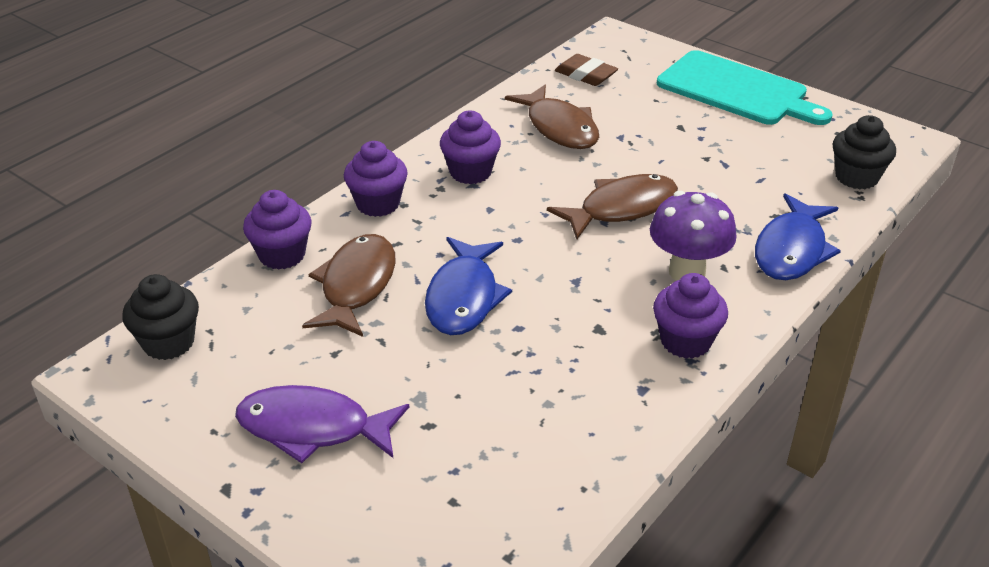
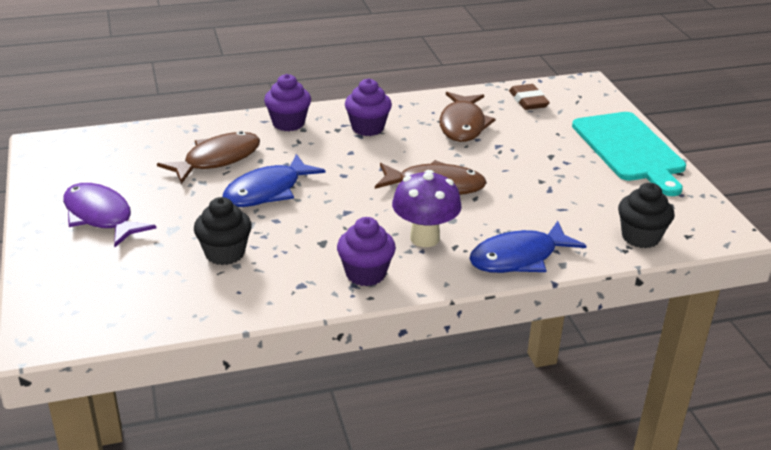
camera: 35 degrees right, 5 degrees down
(168, 343) = (89, 145): black cupcake -> black cupcake (225, 253)
(282, 255) = (200, 128): purple cupcake -> none

